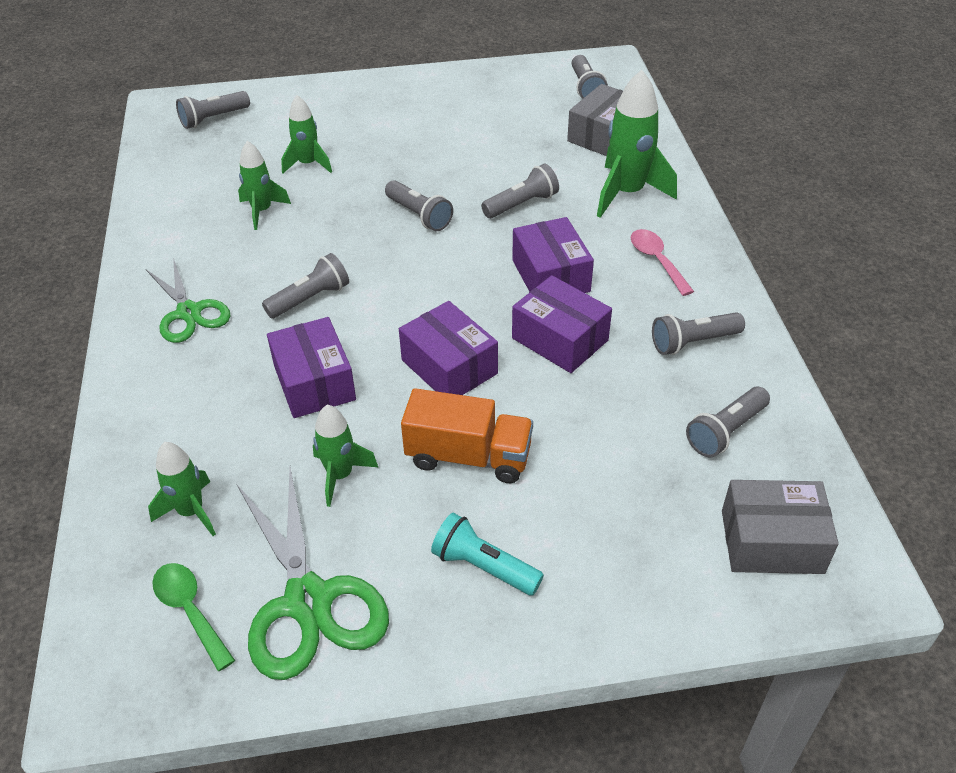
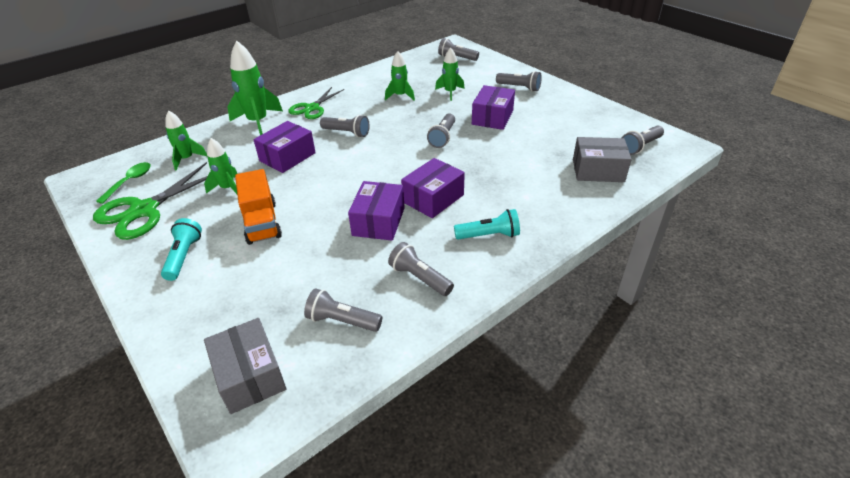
camera: 60 degrees right, 5 degrees down
(449, 367) = (327, 191): purple box -> purple box (492, 117)
(522, 204) = (489, 165): grey flashlight -> grey flashlight (519, 88)
(627, 193) = (546, 200): green rocket -> green rocket (258, 122)
(657, 260) = (489, 235): pink spoon -> turquoise flashlight

